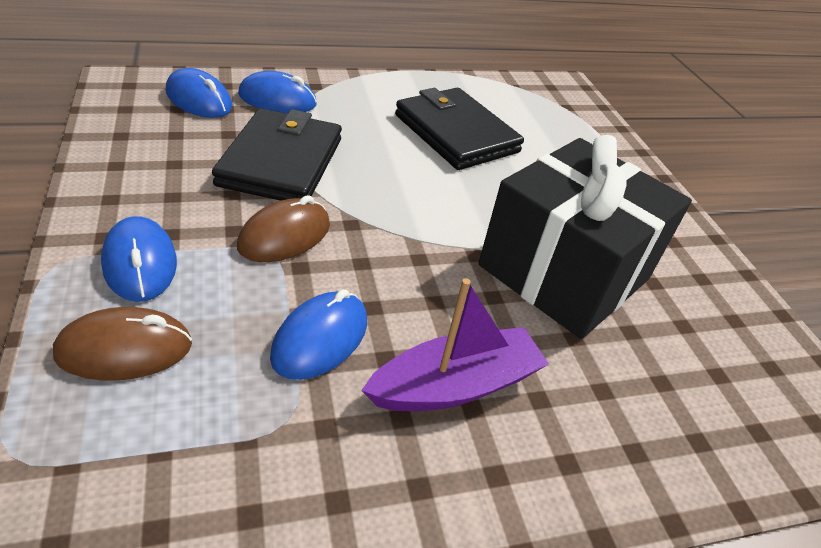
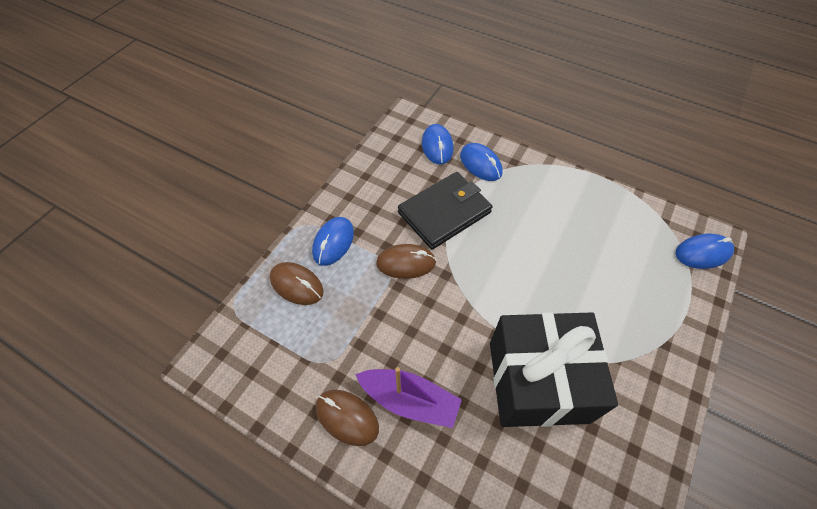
camera: 50 degrees right, 15 degrees up
(320, 339) = (372, 332): blue mouse -> blue mouse (702, 253)
(395, 469) = (347, 417): none -> brown mouse
(456, 133) = (572, 242): black wallet -> none

